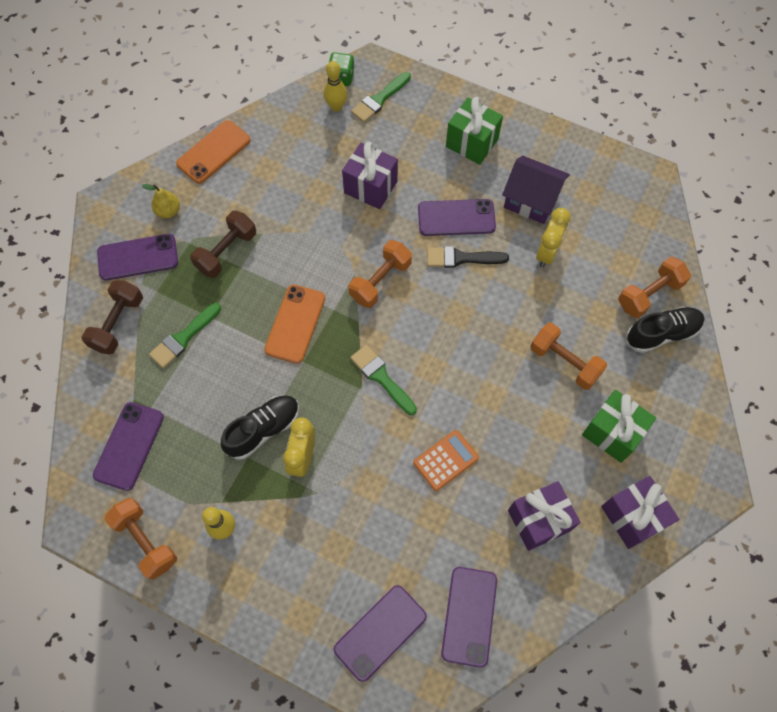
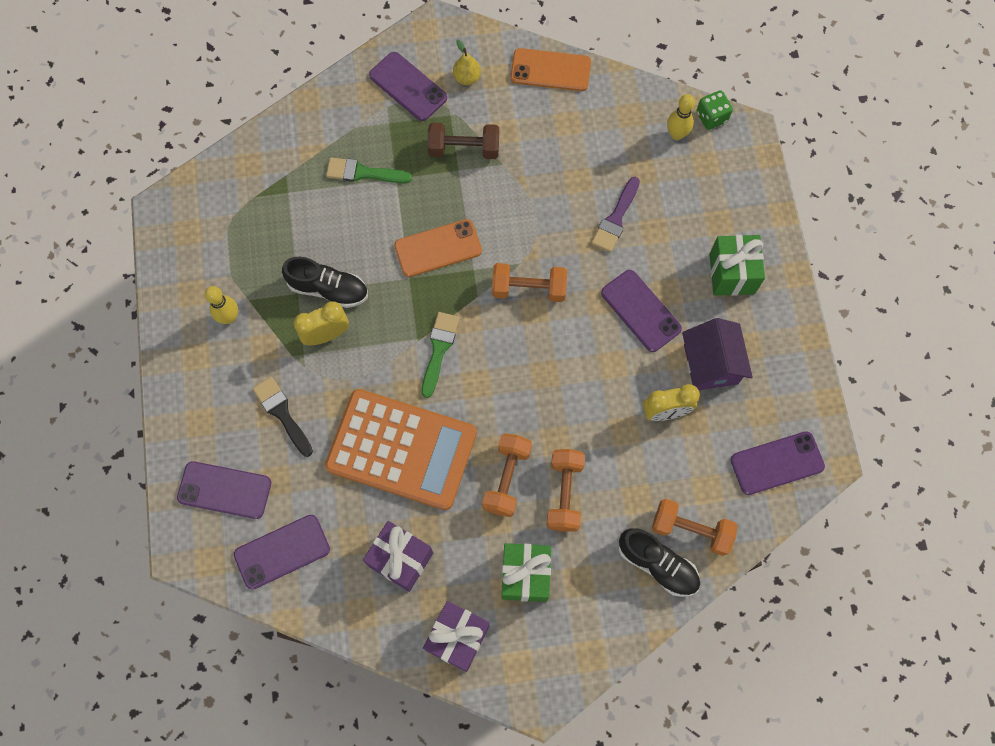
camera: 55 degrees right, 5 degrees up
(118, 323) = (340, 116): brown dumbbell -> none
(129, 446) = (247, 200): purple phone -> purple phone (777, 463)
(146, 541) = (182, 267): orange dumbbell -> orange dumbbell (507, 478)
(370, 187) = (615, 219): purple gift -> purple brush
(379, 99) = (714, 164): green brush -> none
(446, 460) = (401, 449): orange calculator -> orange calculator, size x2.30
(461, 258) = (602, 341): black brush -> black brush (282, 413)

